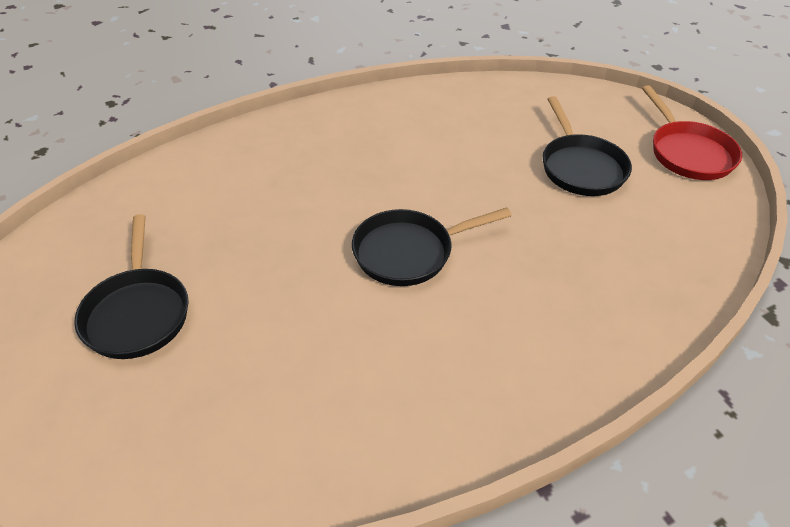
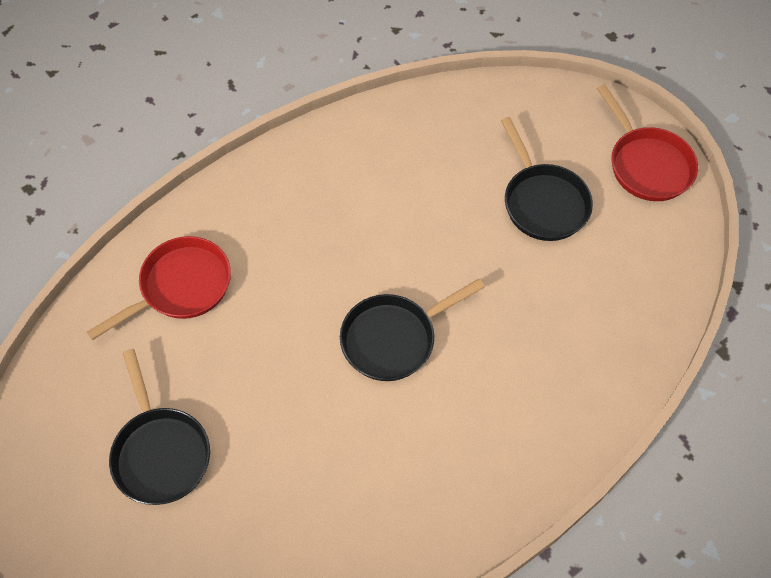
camera: 10 degrees left, 15 degrees up
(213, 184) = (181, 287): none -> red pan

